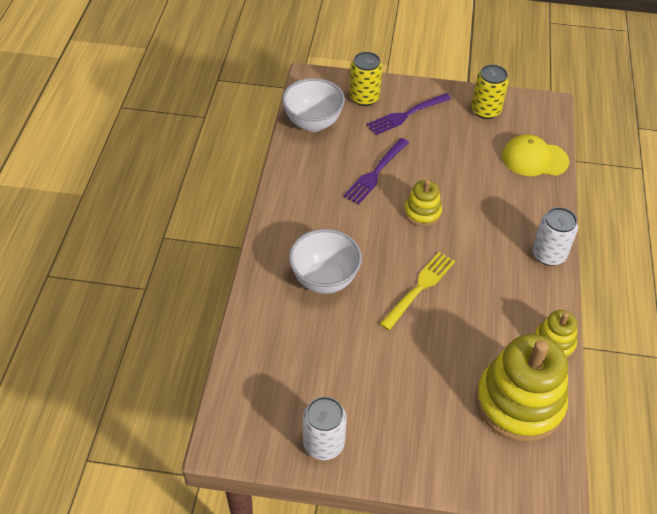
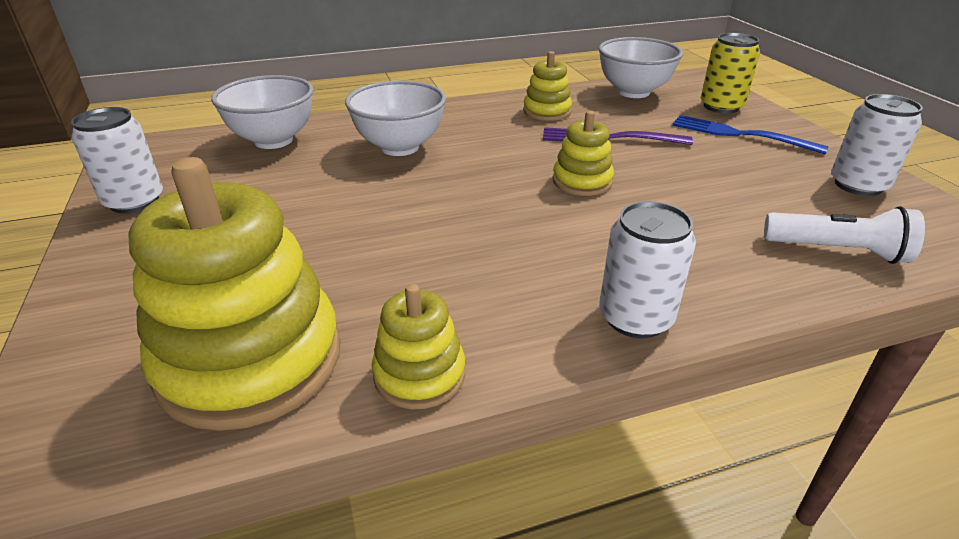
camera: 65 degrees right, 15 degrees down
(267, 348) = (273, 140): none -> white bowl
(315, 181) = (547, 111): none -> yellow stacking toy
(406, 115) = (739, 134): purple fork -> blue fork
(419, 288) = (440, 209): yellow fork -> none
(485, 110) = (858, 185): yellow can -> white can
(534, 159) = (838, 251): yellow cap -> white flashlight

